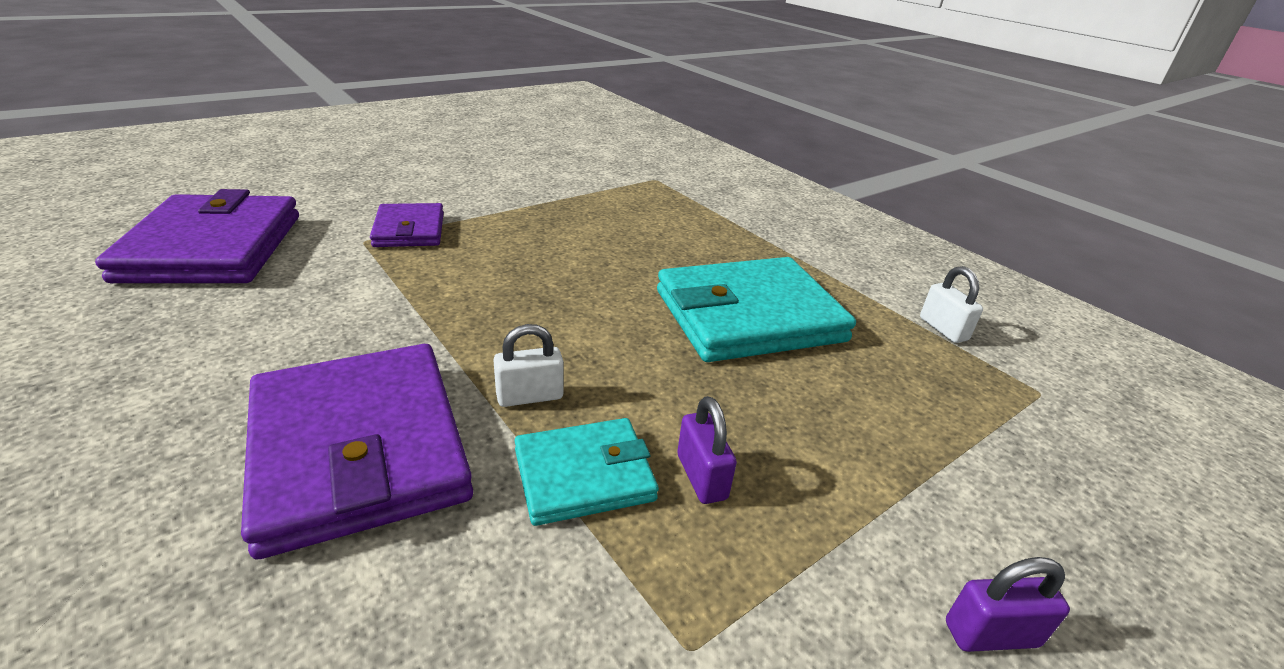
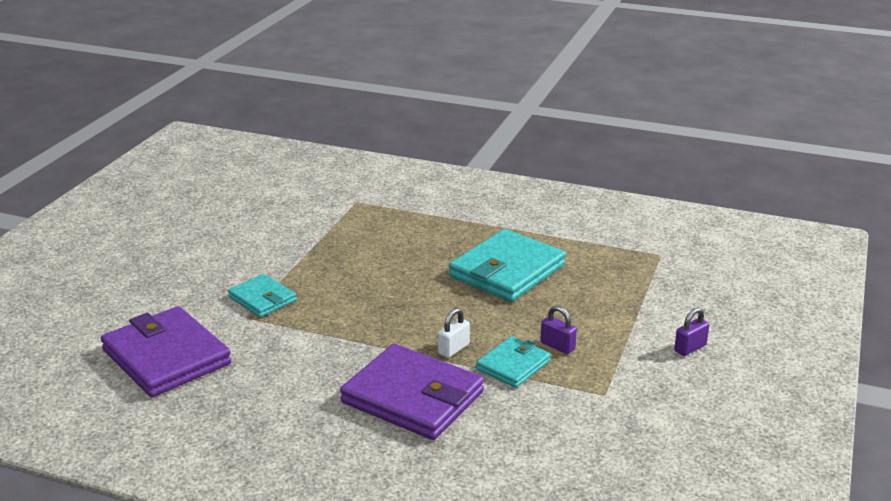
camera: 30 degrees left, 5 degrees down
(409, 230) = (262, 299): purple wallet -> turquoise wallet
(943, 329) = (600, 240): white padlock -> none

